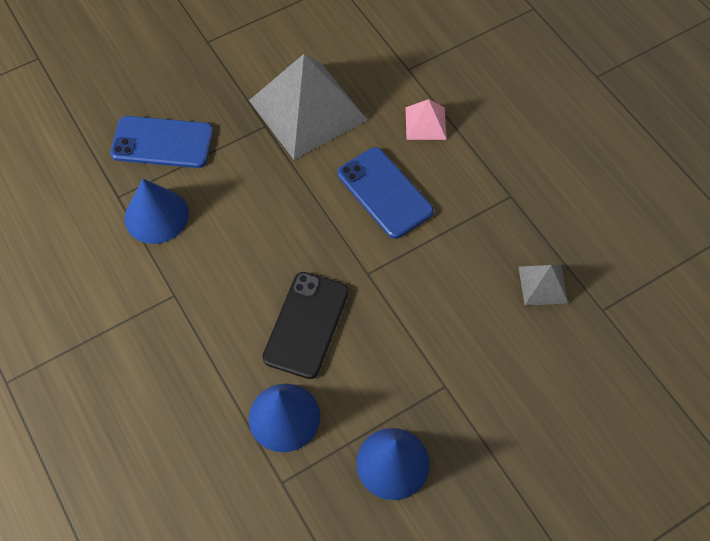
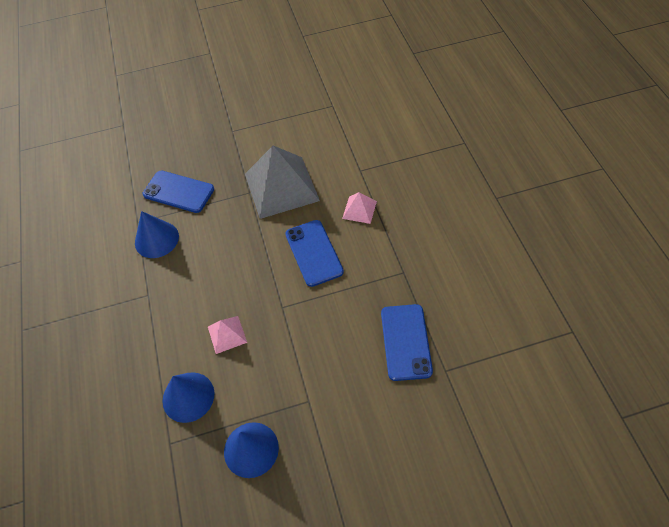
camera: 20 degrees right, 5 degrees down
(306, 324) = (227, 334): black phone -> pink pyramid
(543, 284) = (406, 342): grey pyramid -> blue phone

